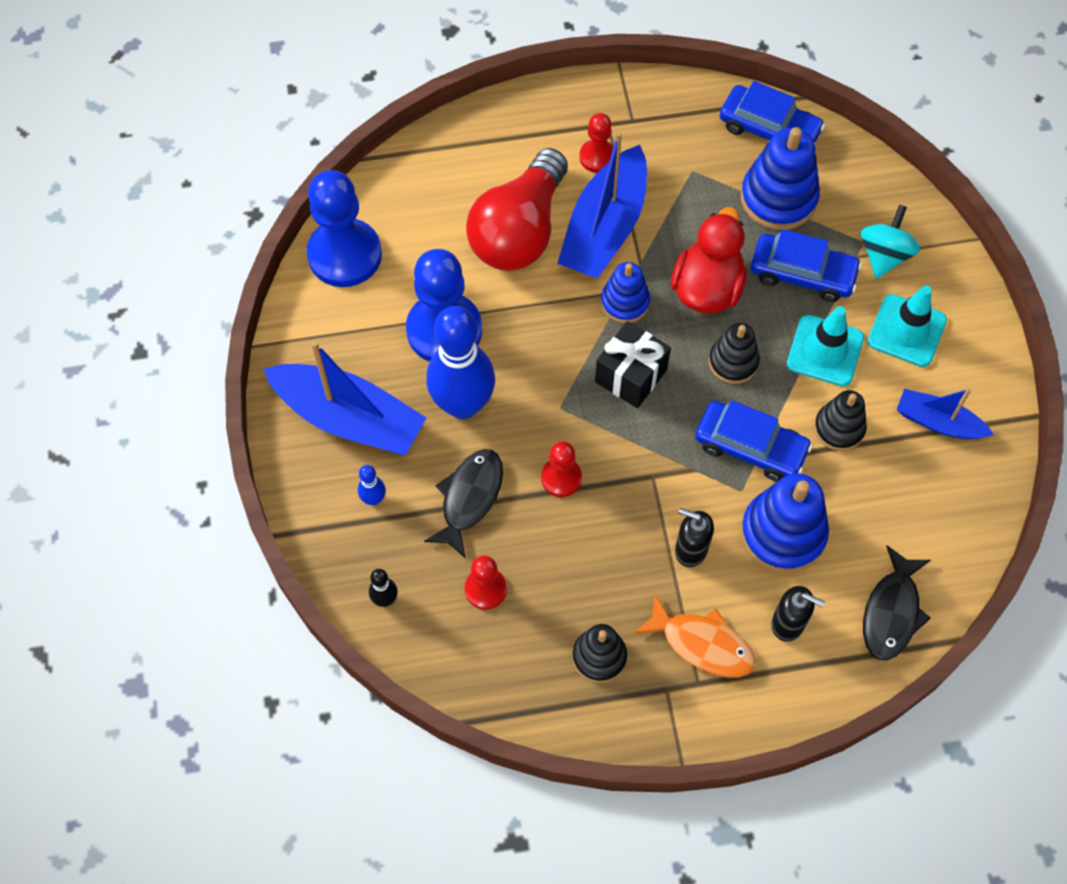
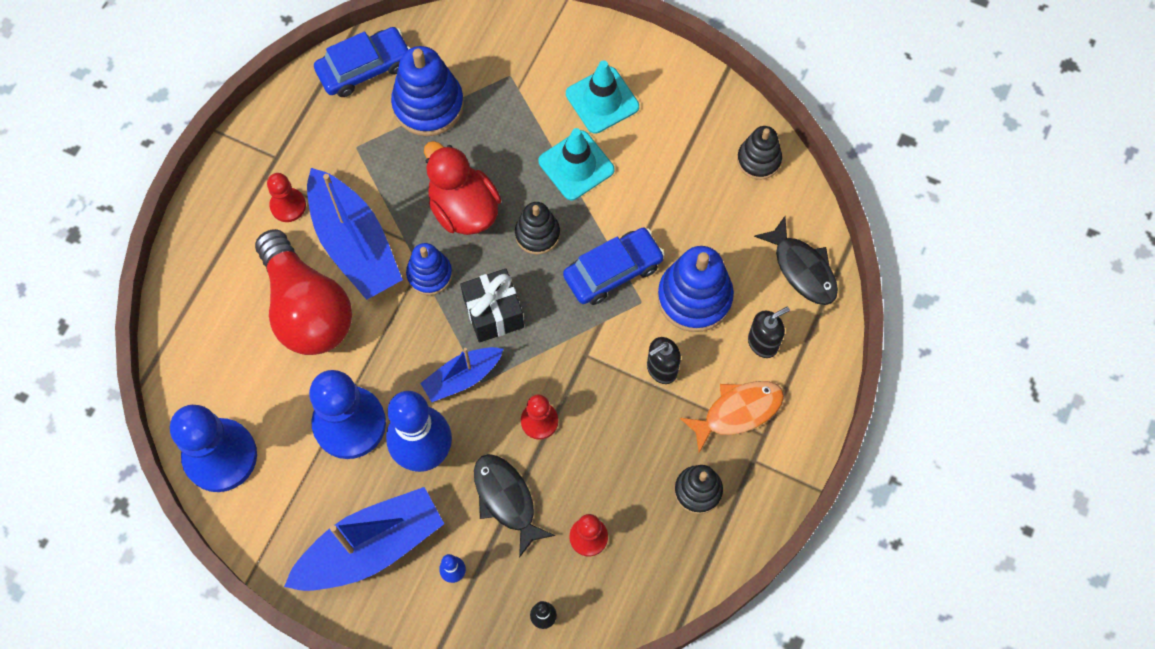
camera: 55 degrees left, 5 degrees up
(802, 274) = (503, 135): blue car -> none
(839, 428) = (643, 201): black stacking toy -> black stacking toy (758, 160)
(884, 255) = (531, 70): turquoise spinning top -> none
(938, 422) = (686, 133): blue boat -> blue boat (462, 377)

